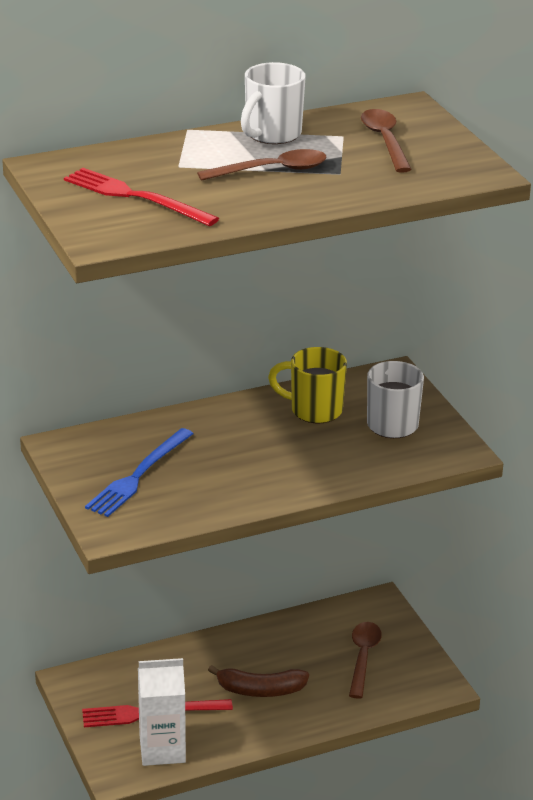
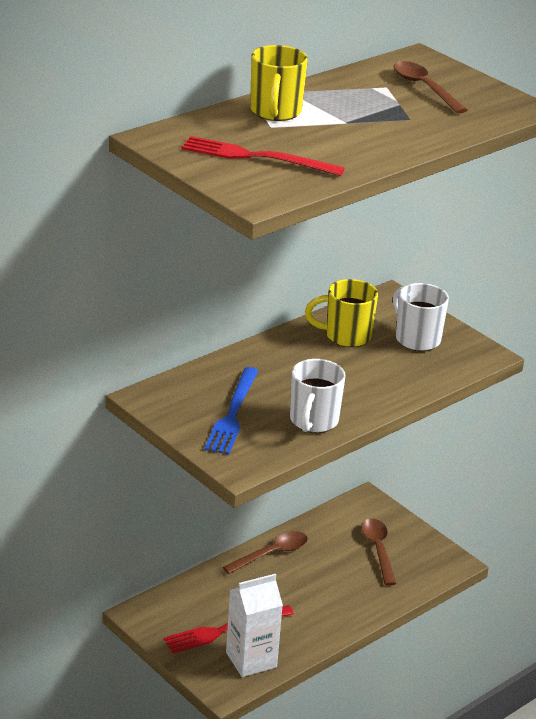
camera: 20 degrees left, 0 degrees up
(196, 151) = (275, 112): none -> yellow mug
(260, 690) = (307, 593): brown banana -> none
(272, 135) = (327, 91): white mug -> white mug (313, 421)
(272, 170) = (352, 122): brown spoon -> brown spoon (271, 553)

